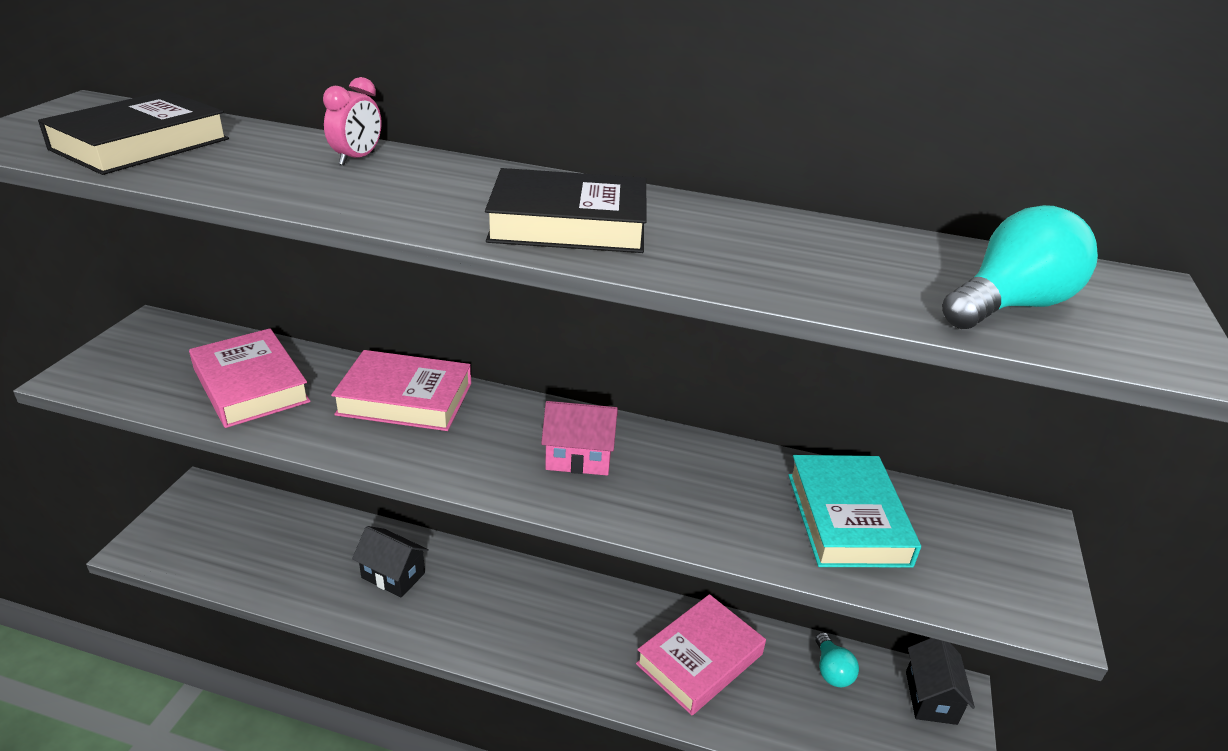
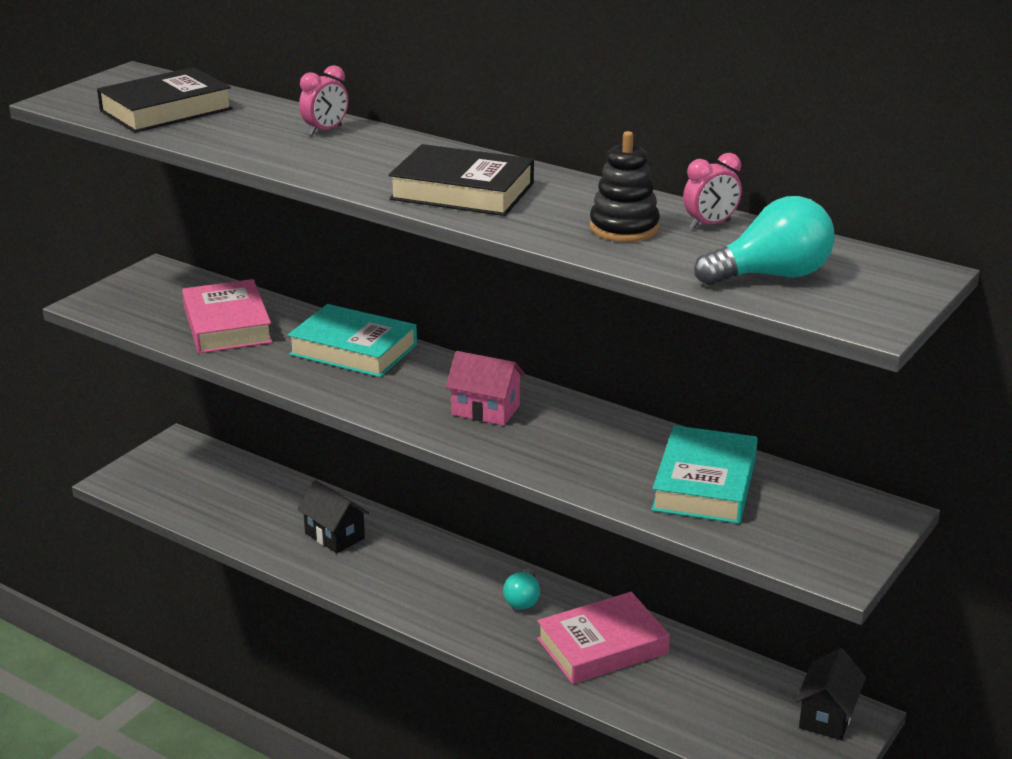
camera: 20 degrees right, 5 degrees down
(405, 399) = (353, 349): pink book -> turquoise book
(791, 257) = (624, 228): none -> black stacking toy
(831, 671) = (734, 678): turquoise light bulb -> turquoise light bulb (522, 600)
(877, 244) = (710, 225): none -> pink clock

